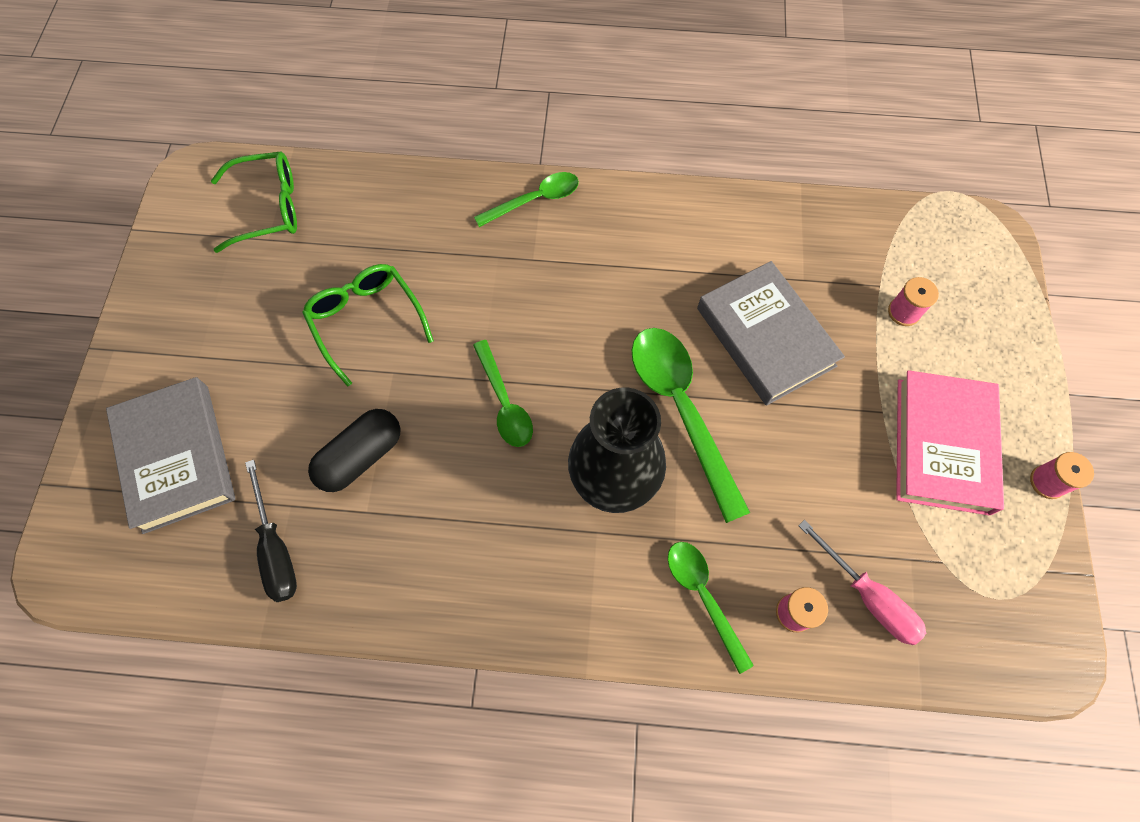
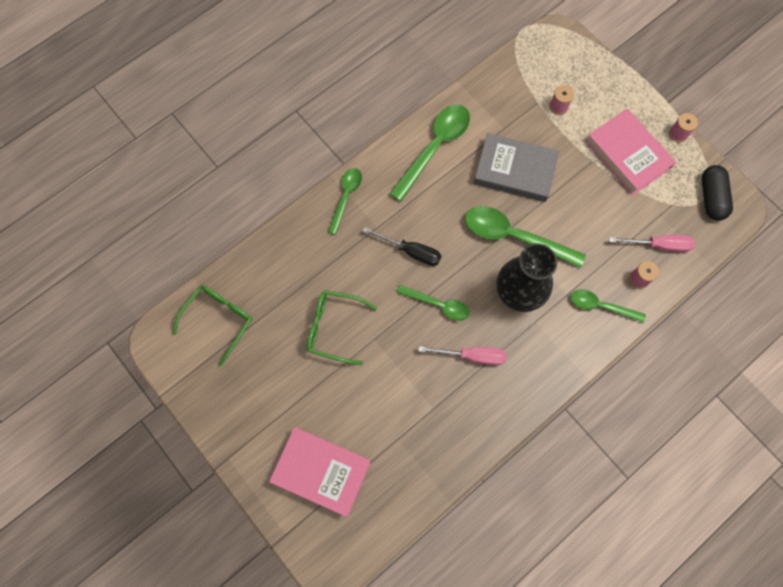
camera: 45 degrees left, 5 degrees up
(177, 457) = (321, 471): grey book -> pink book
(276, 549) = (413, 462): black screwdriver -> black screwdriver (411, 251)
(360, 456) = (403, 388): black capsule -> black capsule (711, 197)
(477, 497) = (472, 356): none -> pink screwdriver
(693, 232) = (434, 148): none -> green spoon

